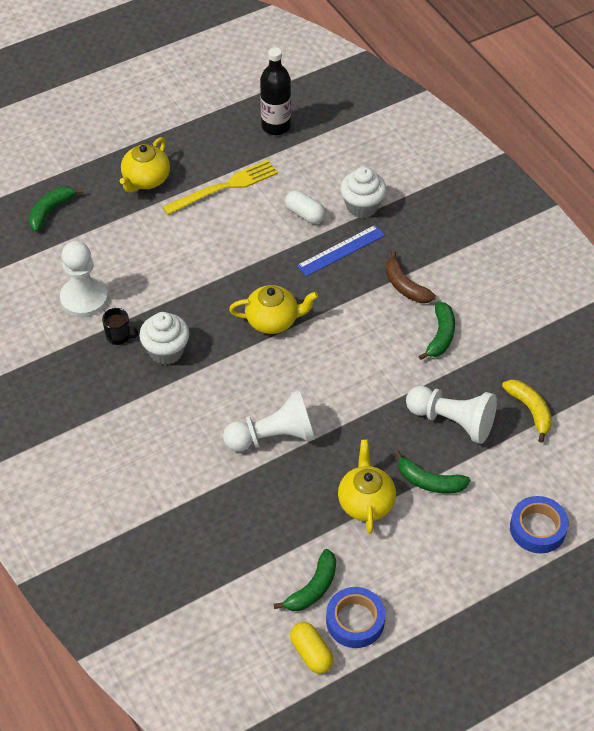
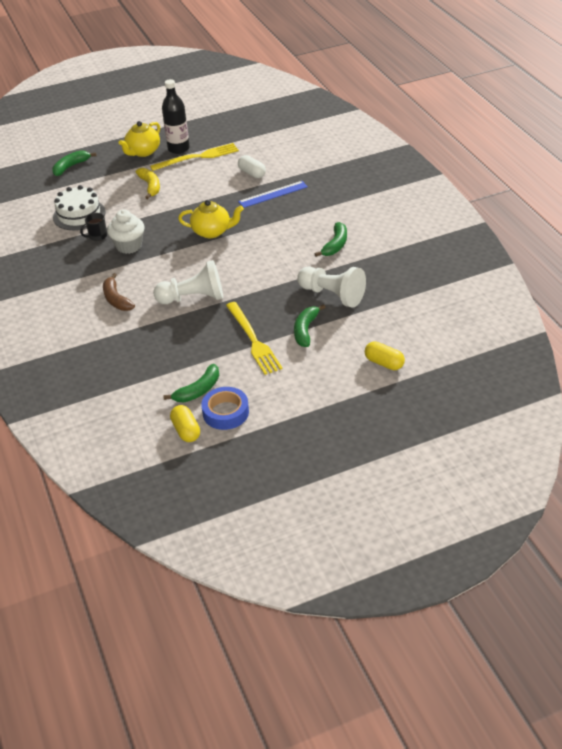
camera: 10 degrees right, 10 degrees down
(84, 298) = (79, 214): white pawn -> white cake
(119, 336) = (97, 236): black mug -> black mug turned 120 degrees clockwise
(276, 126) = (244, 125): black bottle -> black bottle (178, 149)
(362, 206) = (295, 170): white cupcake -> none
(366, 502) = (253, 340): yellow teapot -> yellow fork
(405, 286) = (316, 216): brown banana -> brown banana (116, 299)
(429, 481) = (305, 330): green banana -> green banana turned 75 degrees clockwise
(530, 410) = (394, 291): yellow banana -> yellow banana (150, 186)
(537, 528) = (384, 363): blue tape -> yellow capsule

